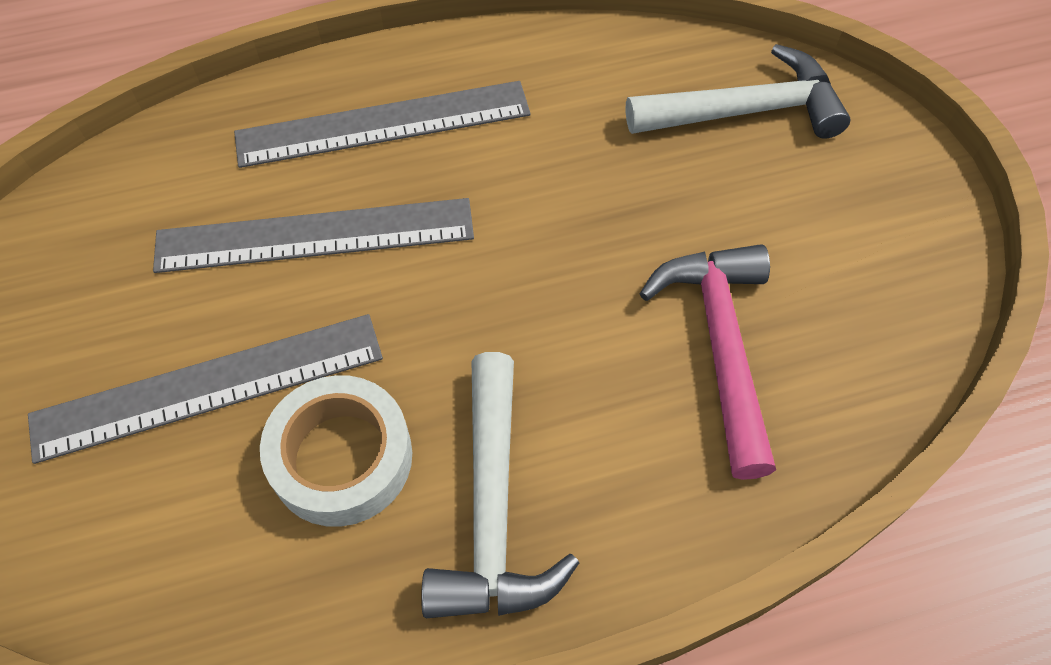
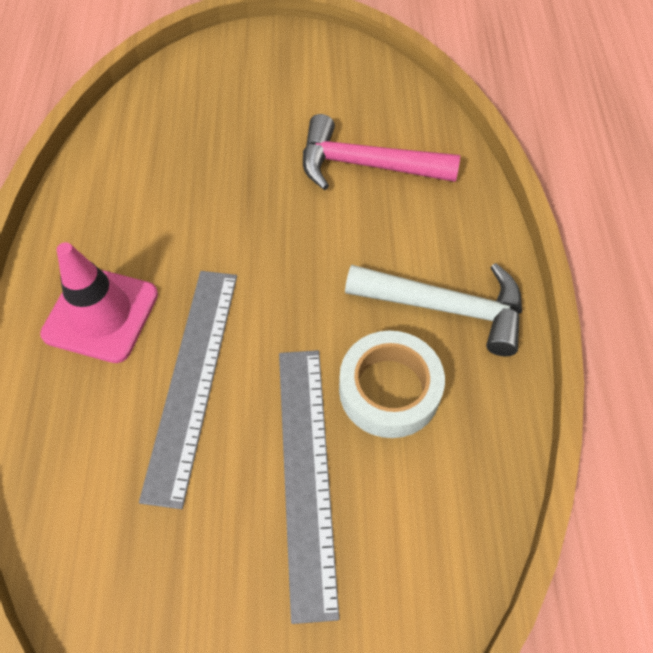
camera: 75 degrees left, 0 degrees up
(383, 124) = (101, 314): grey ruler -> pink traffic cone
(746, 111) = (193, 101): white hammer -> none

